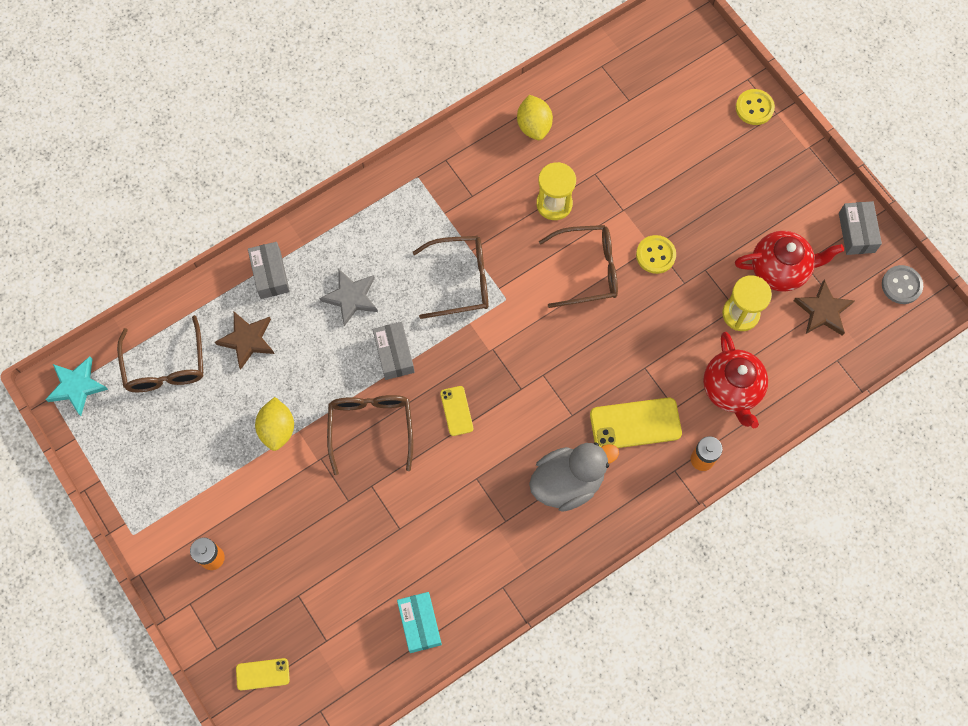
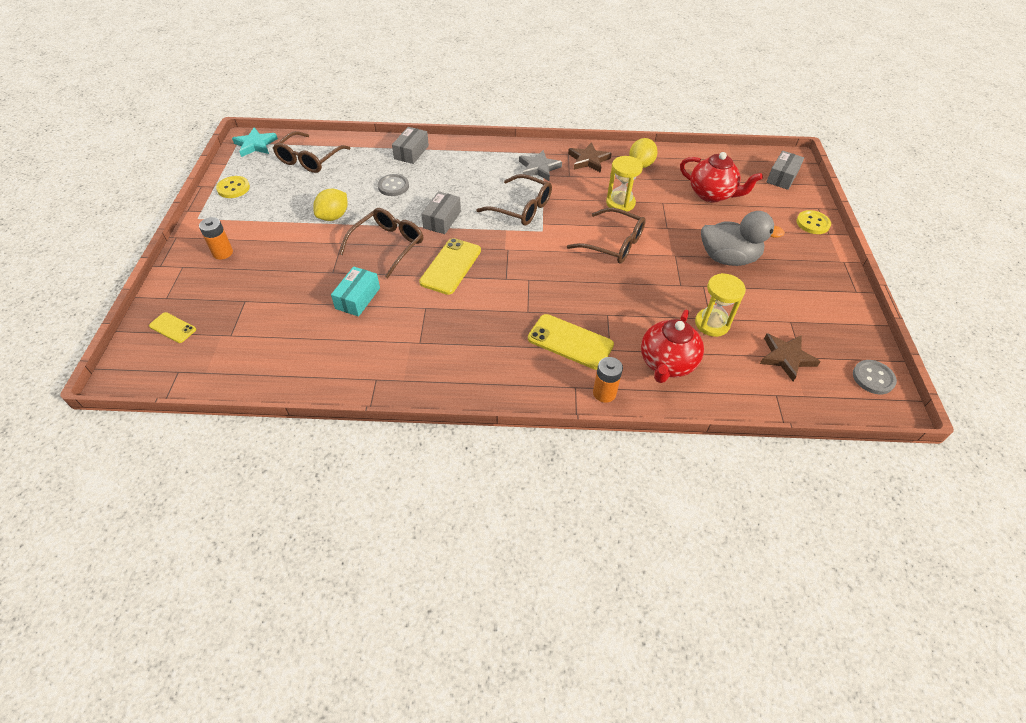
camera: 35 degrees right, 20 degrees down
(247, 340) = (365, 171): brown star -> brown star (588, 160)
(299, 341) = (393, 186): none -> grey button
(351, 298) = (445, 183): grey star -> grey star (539, 168)
(420, 624) = (297, 364): turquoise box -> turquoise box (357, 298)
(456, 411) = (451, 266): yellow phone -> yellow phone, size x1.78
(567, 482) = (486, 346): grey duck -> grey duck (728, 258)
(655, 255) = (671, 260): yellow button -> yellow button (233, 188)
(780, 269) = (766, 315): red teapot -> red teapot (712, 194)
(856, 232) = (852, 326): grey box -> grey box (782, 177)

